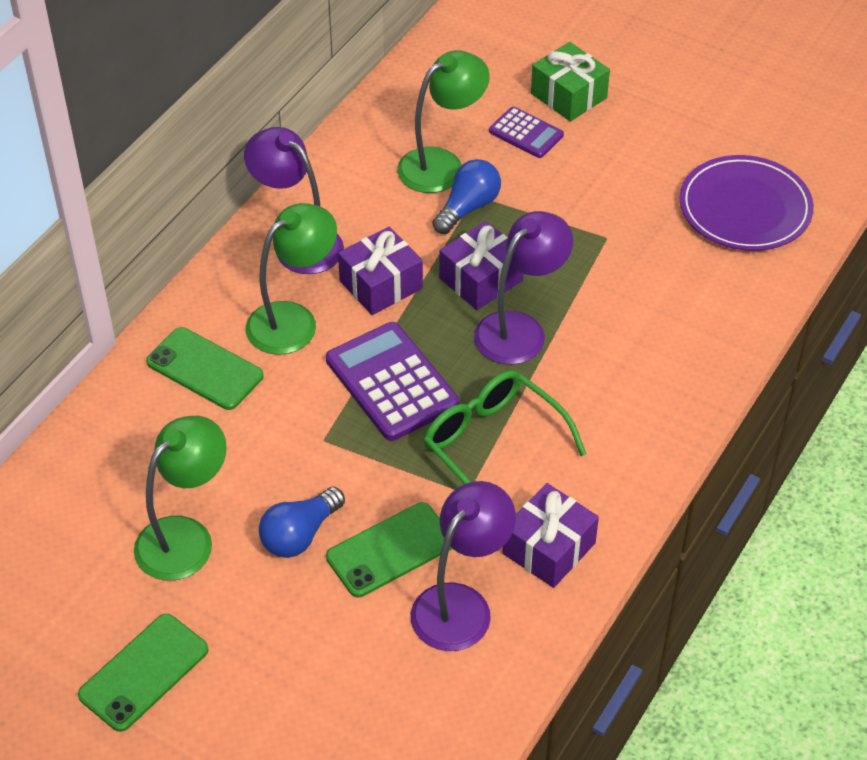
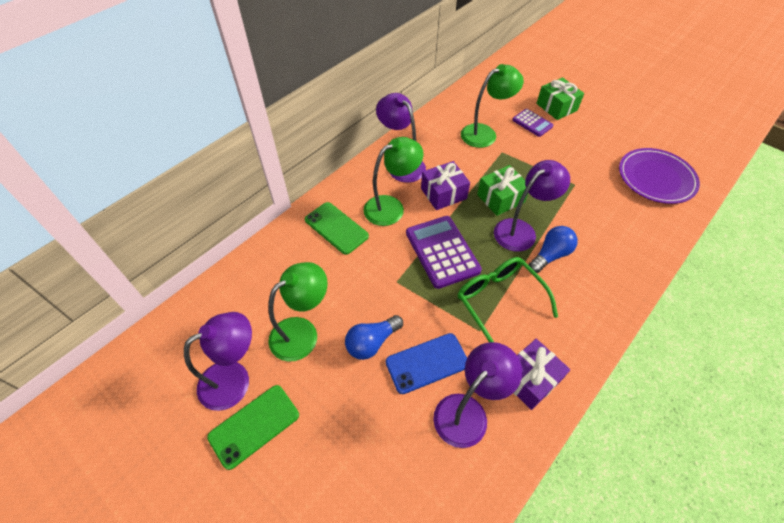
camera: 10 degrees right, 5 degrees up
(95, 617) = (234, 379): none -> purple lamp
(390, 550) = (427, 363): green phone -> blue phone
(468, 208) = (497, 158): blue light bulb -> blue light bulb (550, 255)
(481, 279) = (500, 198): purple gift -> green gift

